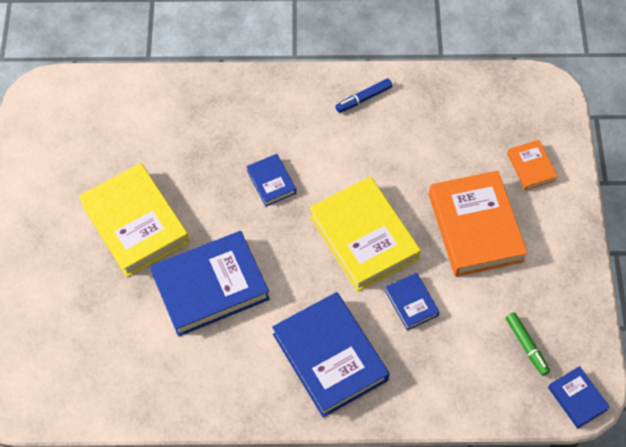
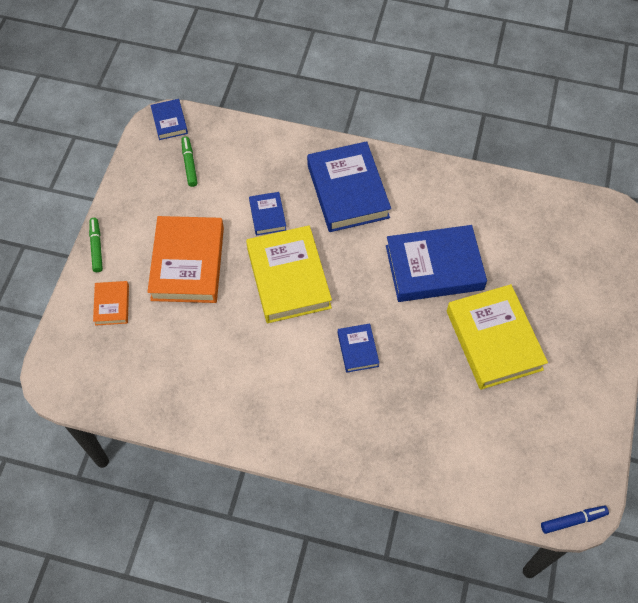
camera: 165 degrees left, 0 degrees up
(363, 99) = (241, 415): blue marker -> blue marker (573, 520)
(578, 221) = (96, 247): none -> green marker

